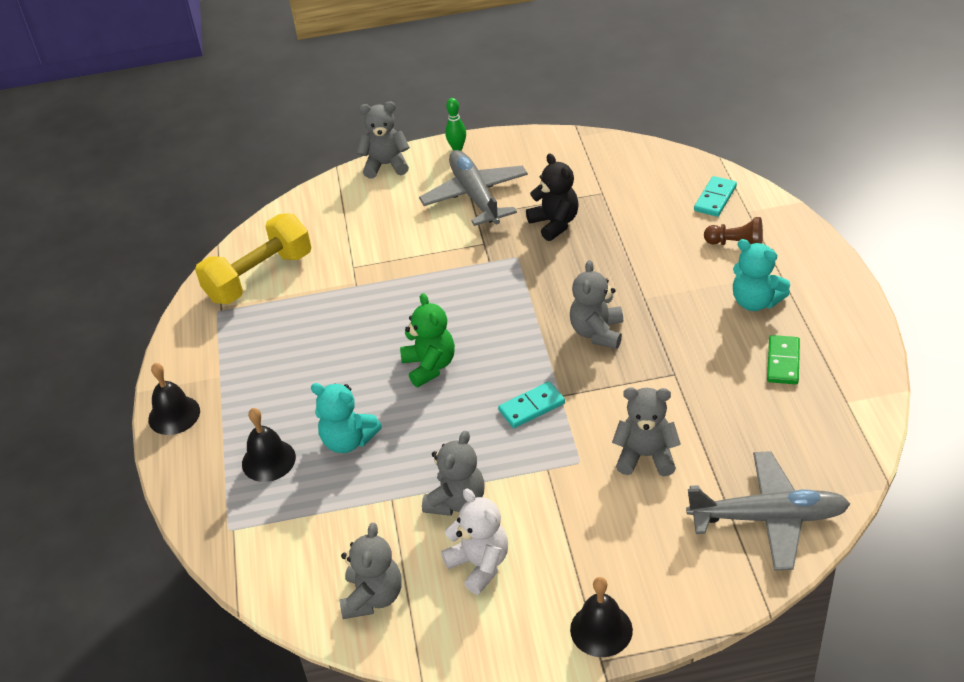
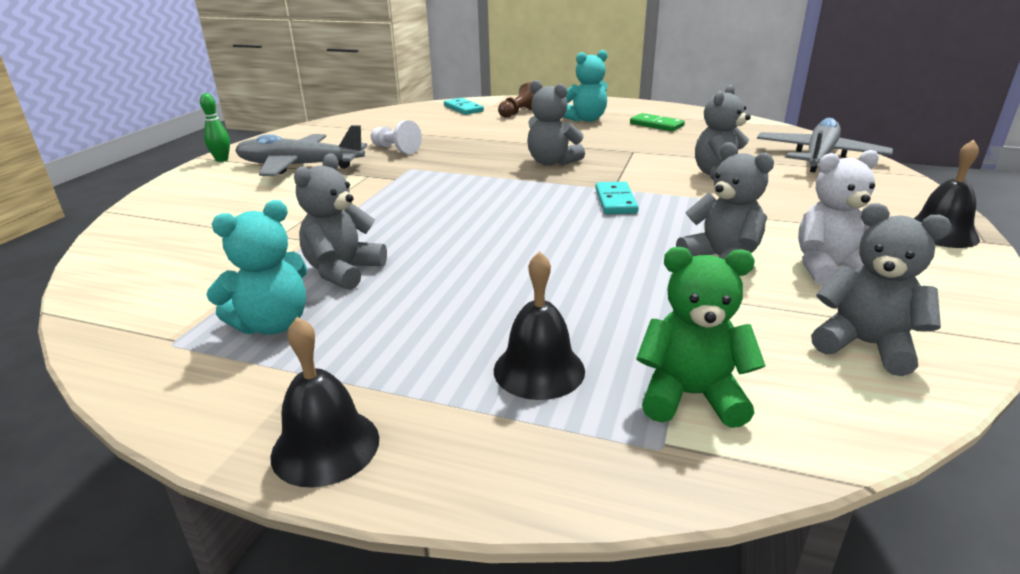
camera: 65 degrees left, 15 degrees down
(259, 277) = (174, 295): yellow dumbbell -> none
(348, 441) = (563, 300): turquoise teddy bear -> turquoise teddy bear (273, 324)
(386, 165) = (167, 189): grey teddy bear -> grey teddy bear (343, 271)
(429, 366) = (499, 231): green teddy bear -> green teddy bear (691, 396)
(554, 223) = (396, 149): black teddy bear -> white pawn

